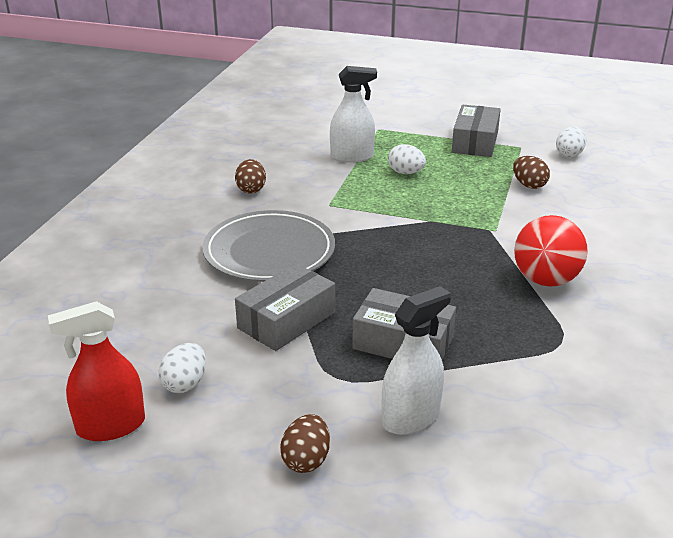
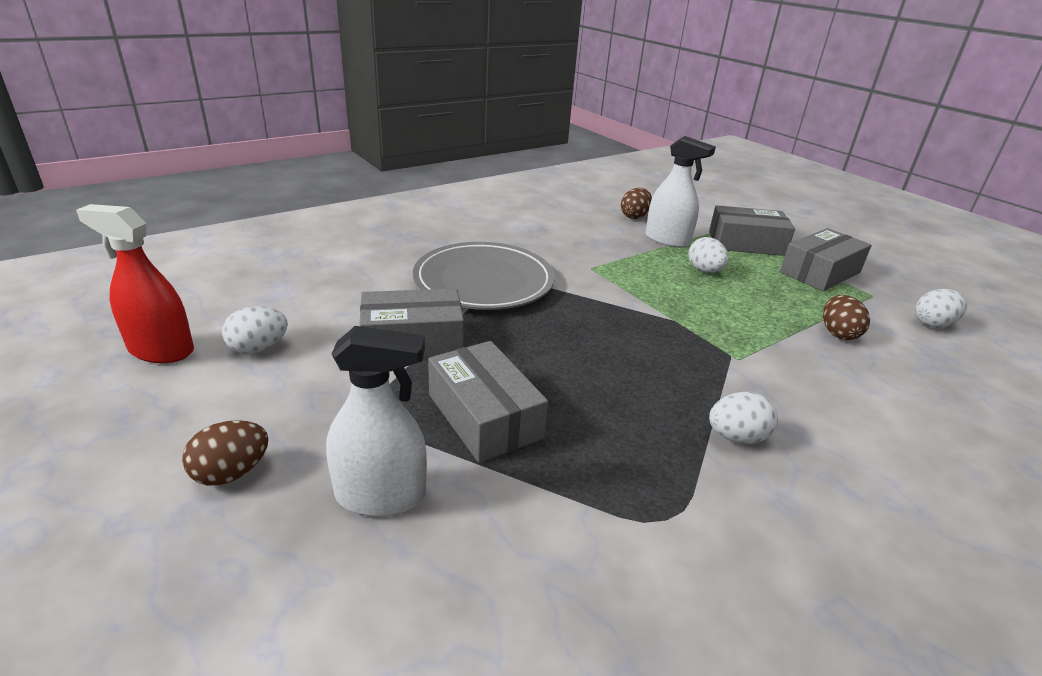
camera: 35 degrees right, 0 degrees up
(251, 189) = (540, 232): brown egg -> brown egg (634, 216)
(406, 137) = (746, 243): none -> grey box
(545, 280) = (736, 437): red ball -> white egg

